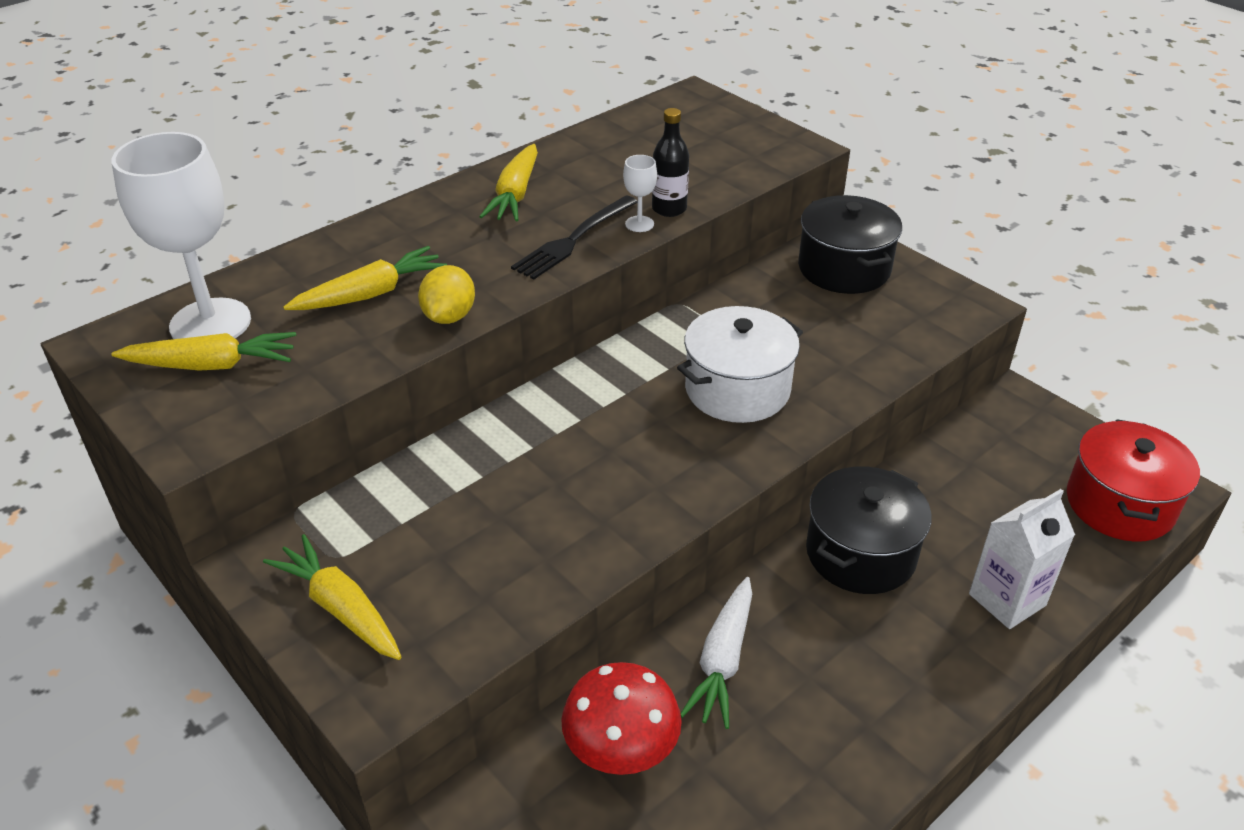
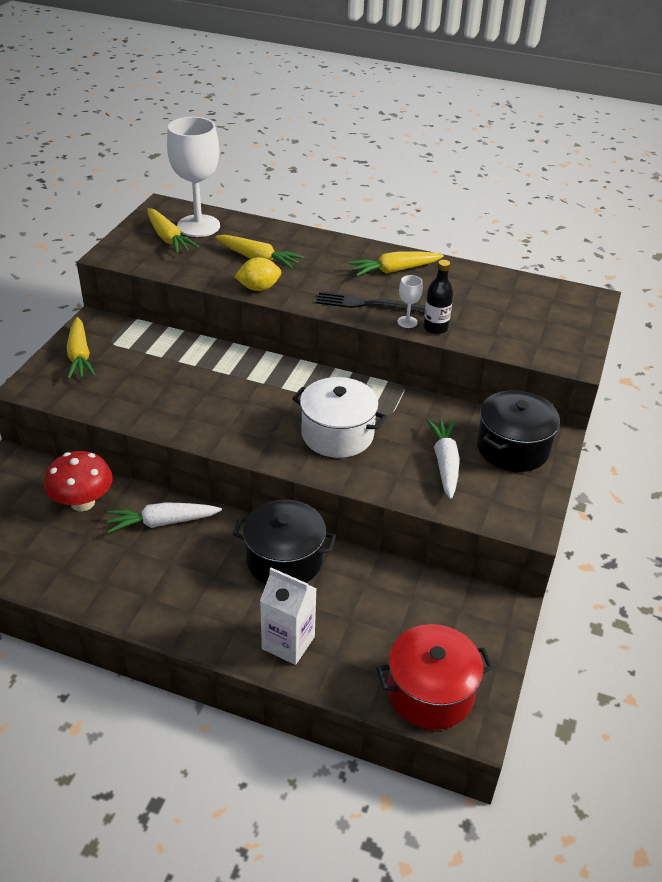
camera: 60 degrees right, 0 degrees up
(341, 608) = (79, 356): yellow carrot -> yellow carrot turned 150 degrees clockwise
(843, 325) = (445, 463): none -> white carrot

